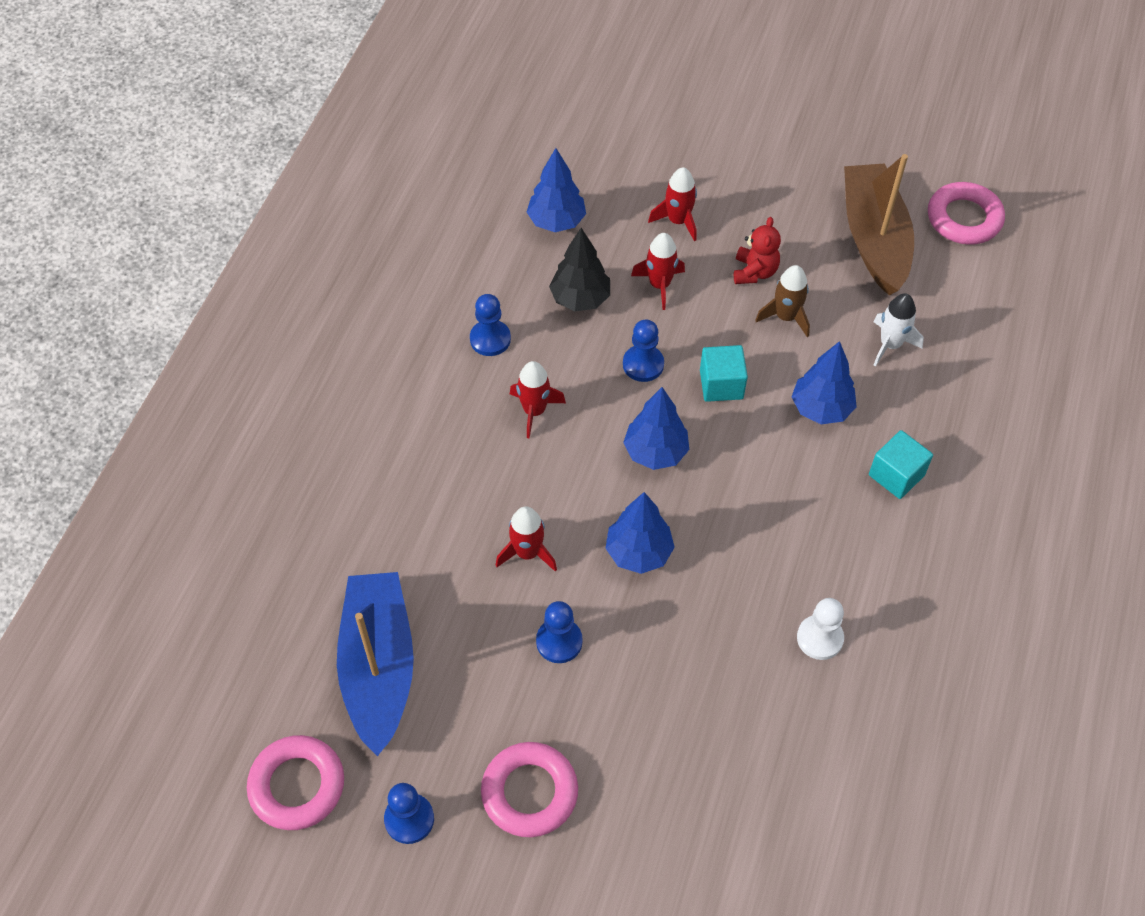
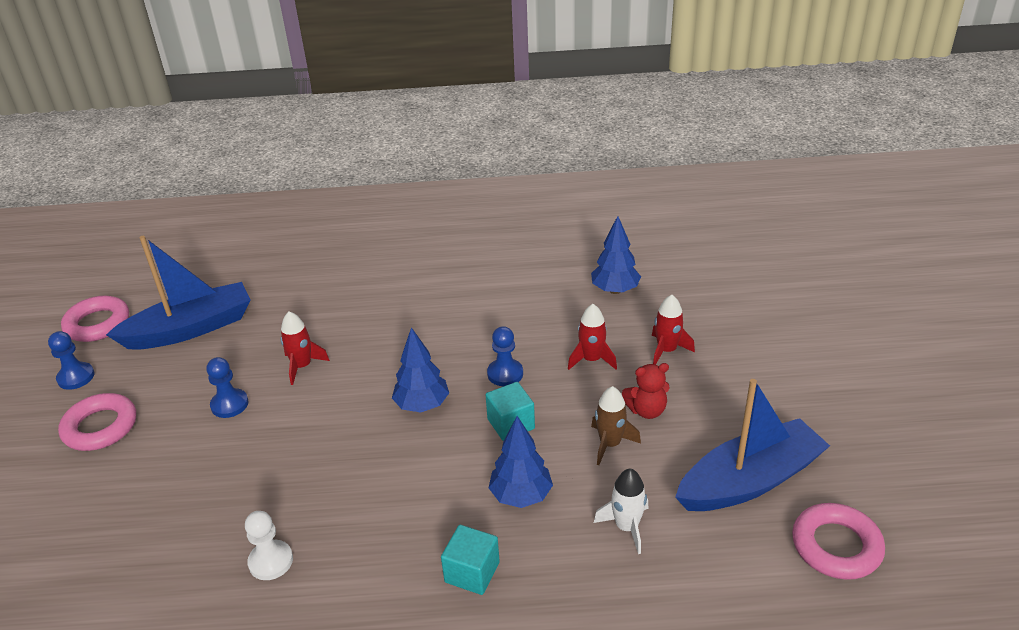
camera: 70 degrees right, 20 degrees down
(490, 339) = (483, 293): blue pawn -> none
(534, 411) = (430, 332): red rocket -> none
(580, 299) = (548, 323): black tree -> none
(639, 552) = (322, 423): blue tree -> none
(874, 238) = (749, 481): brown boat -> blue boat

